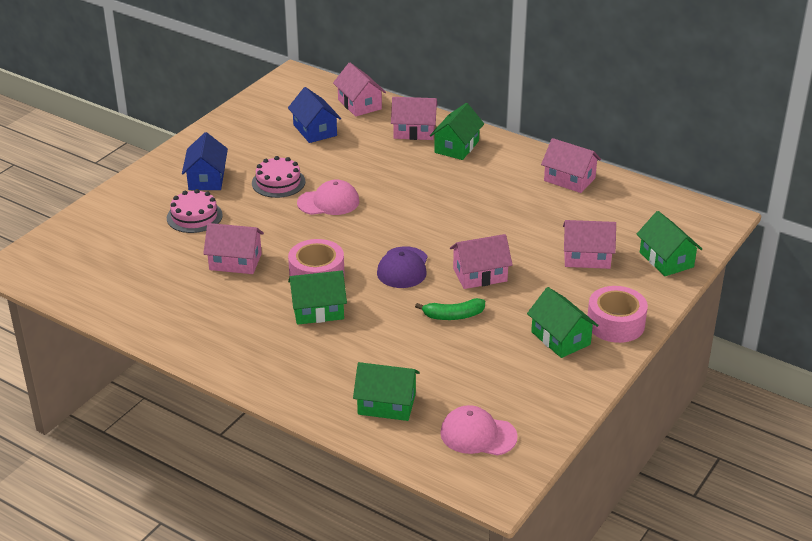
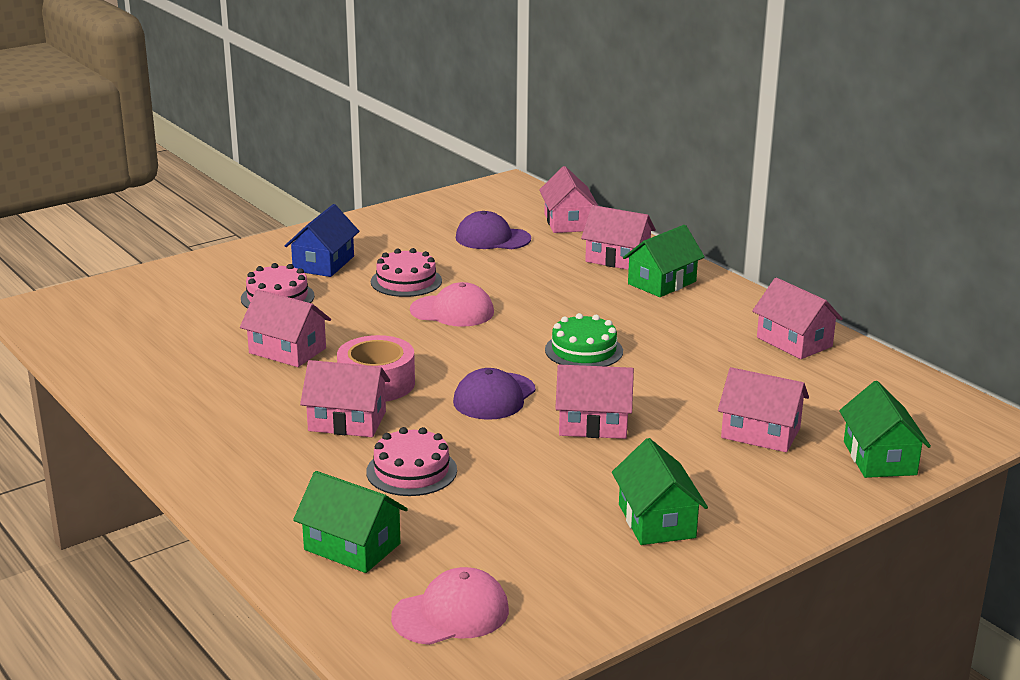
camera: 20 degrees right, 10 degrees down
(315, 130) = (492, 238): blue house -> purple cap
(318, 310) = (347, 421): green house -> pink house
(386, 339) = (411, 471): none -> pink cake
(438, 216) = (584, 350): none -> green cake
(453, 316) = (522, 463): green banana -> none
(478, 435) = (451, 614): pink cap -> pink cap turned 120 degrees clockwise
(615, 324) = (751, 520): pink tape -> none

